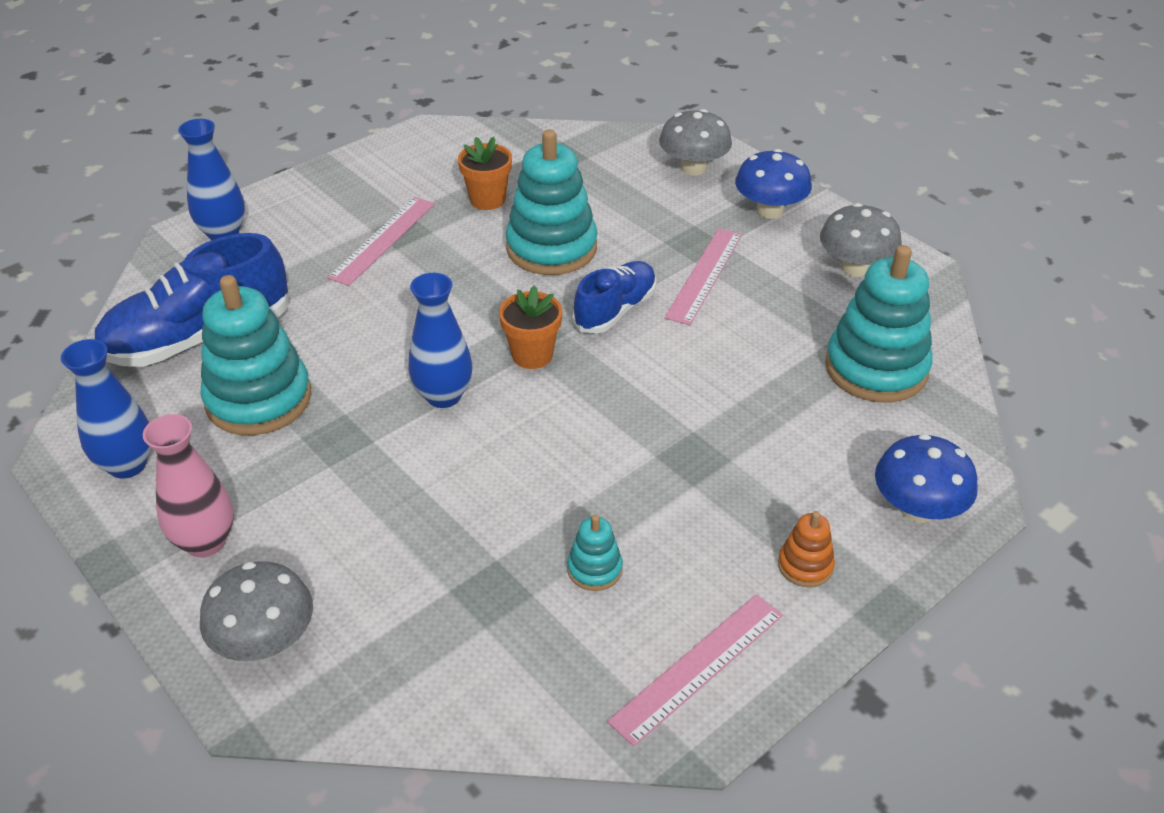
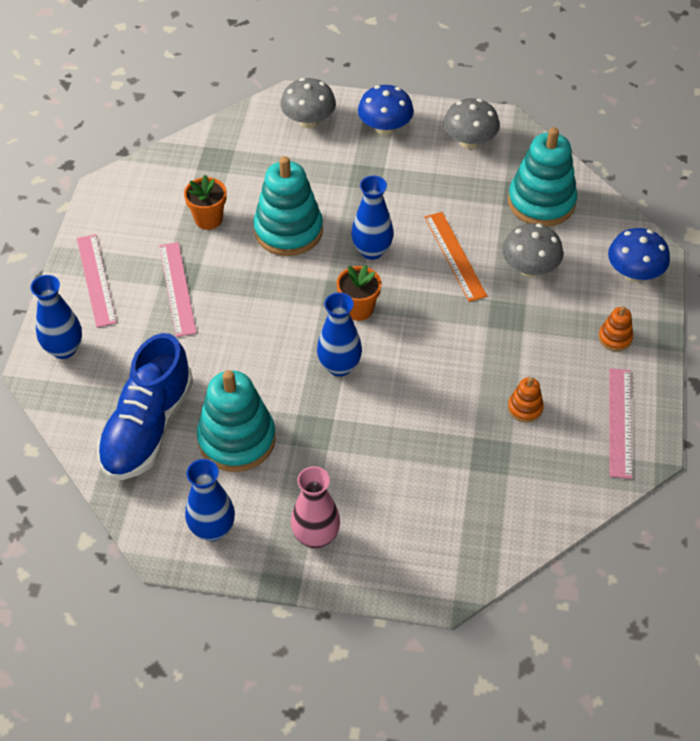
camera: 40 degrees left, 10 degrees up
(265, 641) = (413, 560): grey mushroom -> grey mushroom (529, 268)
(594, 569) = (525, 408): turquoise stacking toy -> orange stacking toy
(615, 310) = (372, 251): blue shoe -> blue vase
(703, 365) = (455, 256): none -> orange ruler
(704, 275) = (395, 196): pink ruler -> pink ruler (96, 280)

